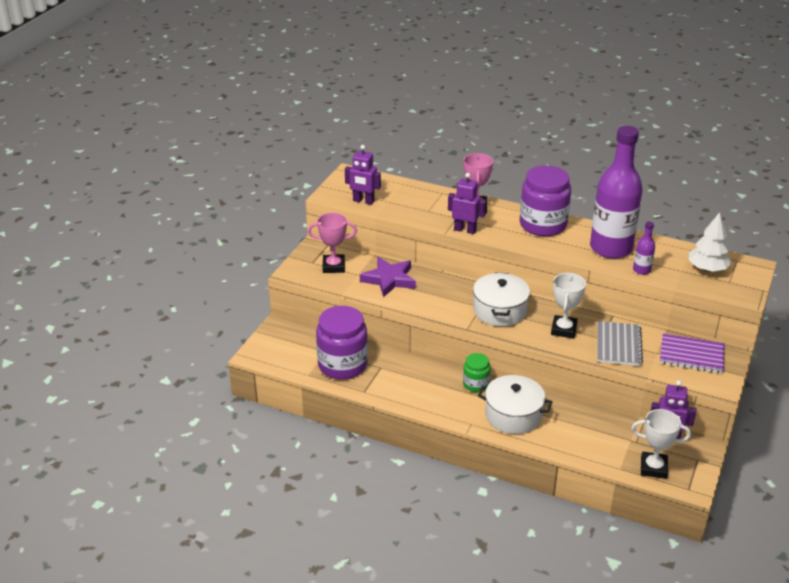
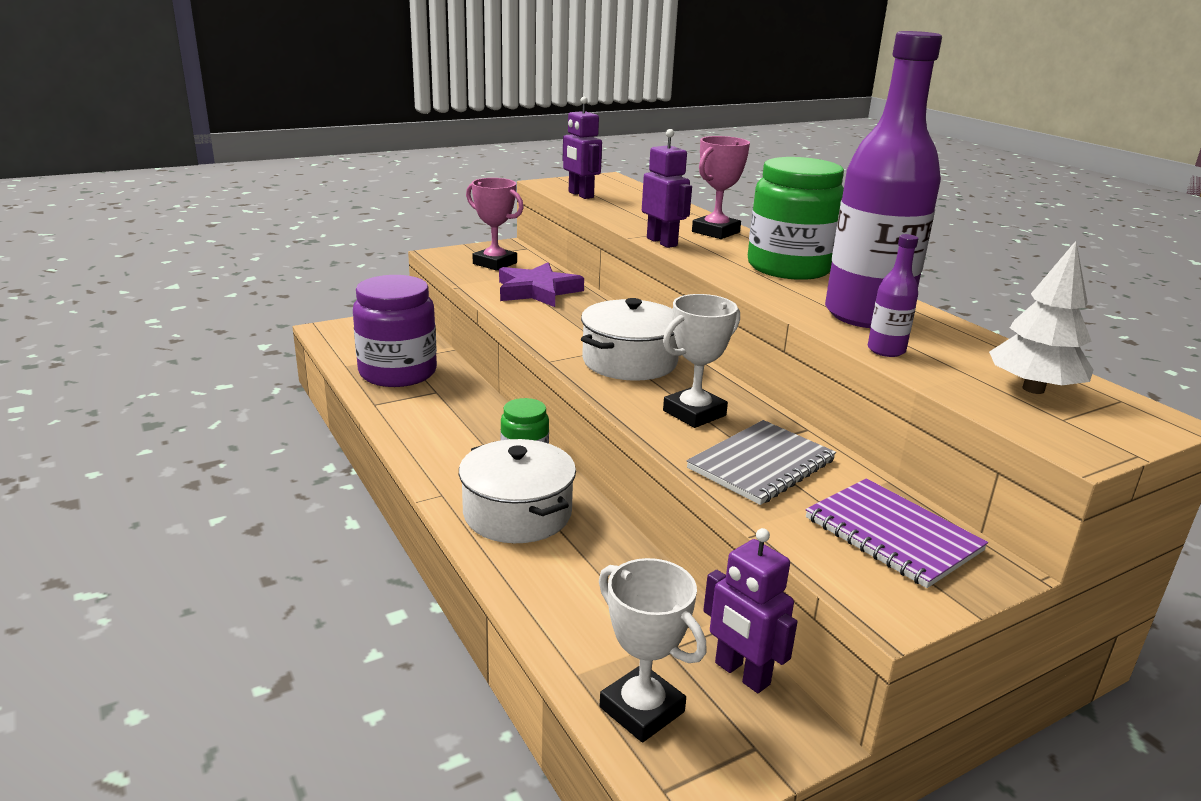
camera: 35 degrees right, 10 degrees down
(543, 225) = (789, 267): purple jar -> green jar

